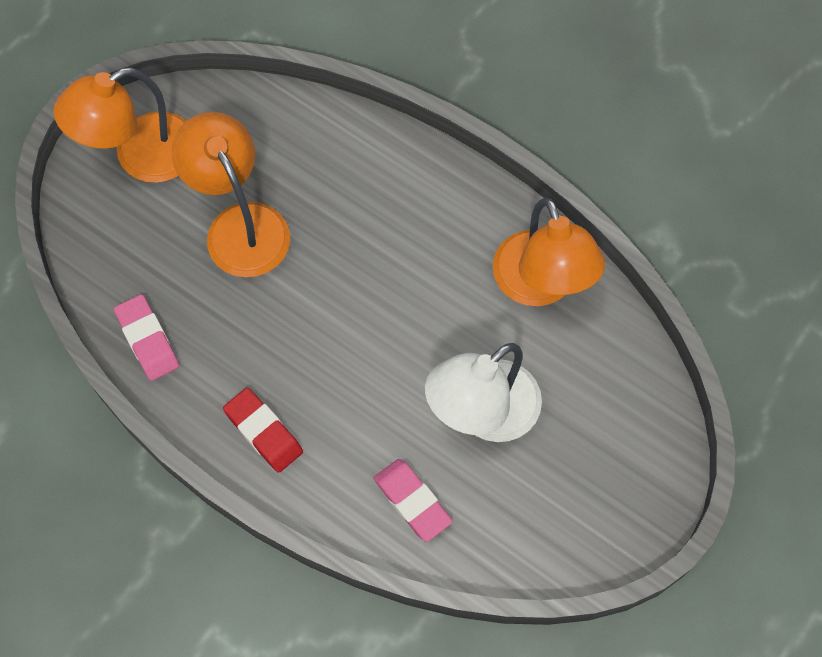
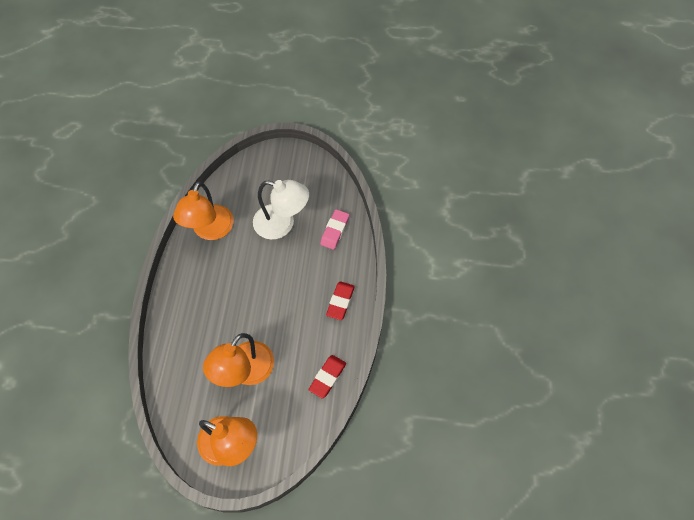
camera: 120 degrees left, 5 degrees down
(147, 340) = (327, 377): pink eraser -> red eraser
(540, 285) = (210, 230): orange lamp -> orange lamp turned 150 degrees clockwise

